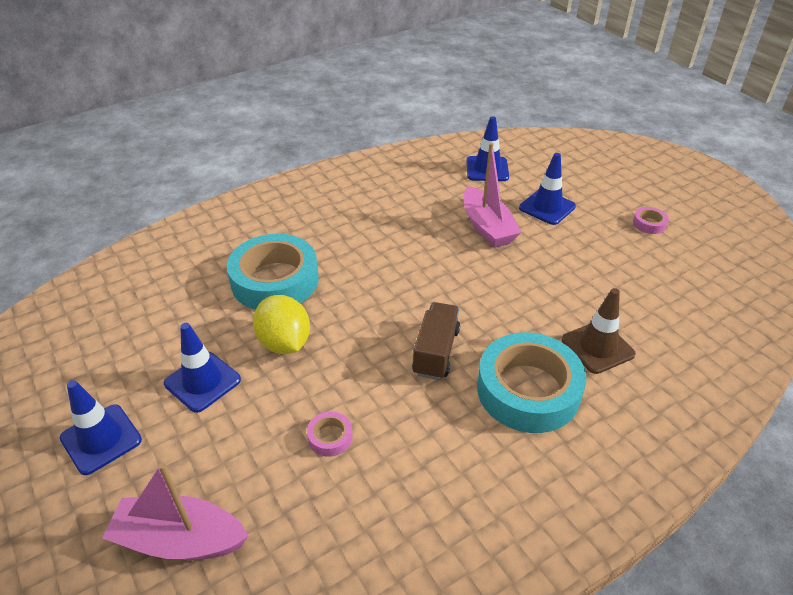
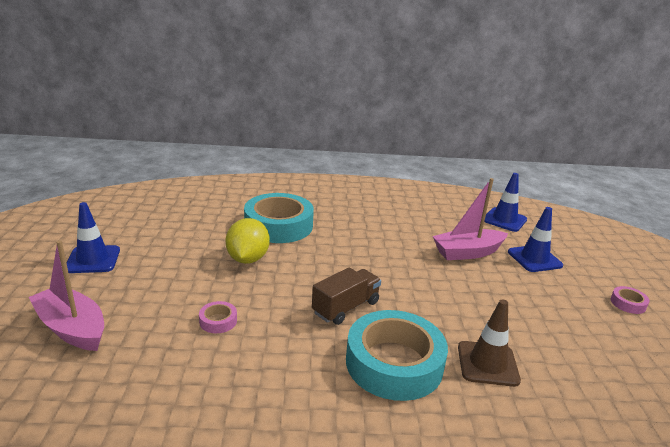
camera: 30 degrees right, 15 degrees down
(202, 382) = (177, 257): blue traffic cone -> none
(487, 227) = (467, 252): pink boat -> pink boat turned 60 degrees clockwise

